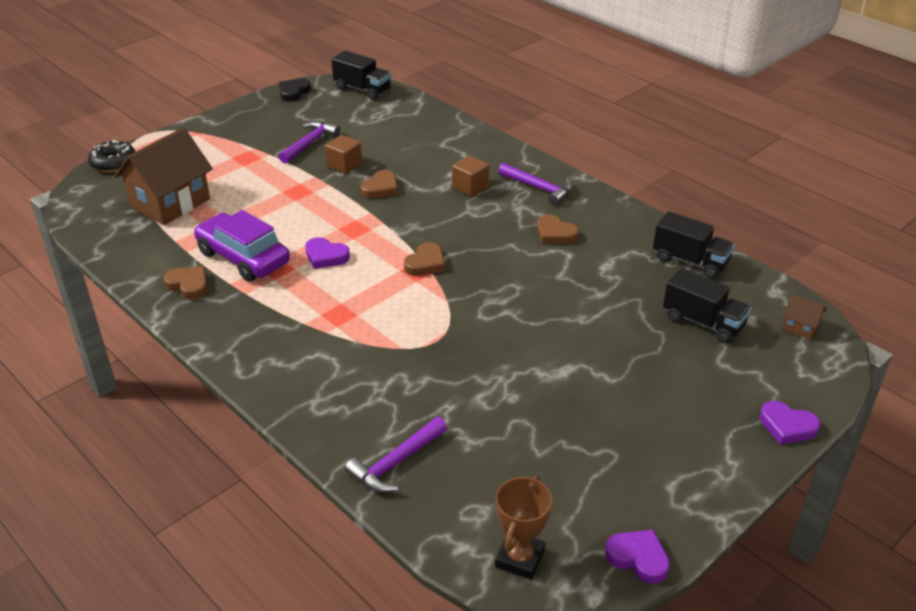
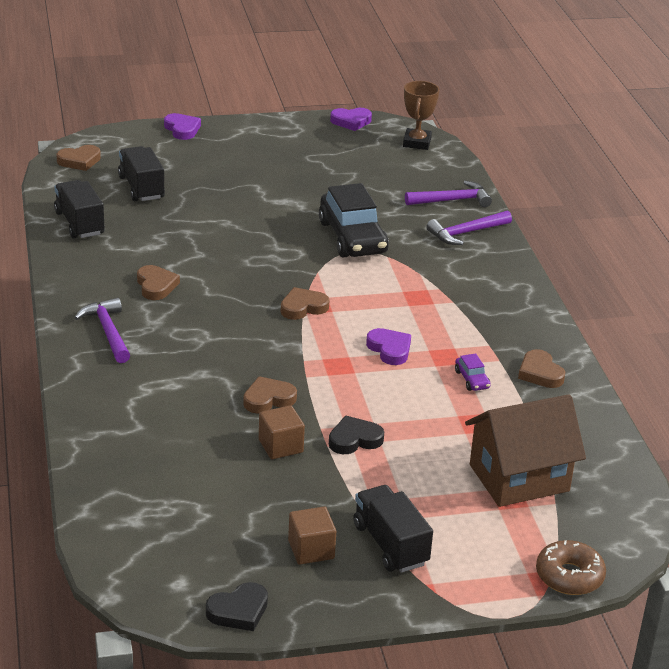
camera: 150 degrees left, 5 degrees down
(113, 163) = (569, 576): black donut -> brown donut
(243, 258) = (472, 379): purple car -> purple car, size x0.42
(300, 186) = (354, 439): none -> black heart
(310, 143) = (294, 499): purple hammer -> purple hammer (466, 233)
(362, 89) = (136, 569): black truck -> black truck (390, 544)
(453, 355) = (352, 237): none -> black car
(470, 187) = (174, 361): brown cube -> brown cube (311, 550)
(520, 558) = (417, 142): brown trophy -> brown trophy turned 45 degrees counterclockwise
(638, 558) = (351, 121): purple heart -> purple heart turned 75 degrees counterclockwise
(800, 327) = (79, 161): brown house -> brown heart

